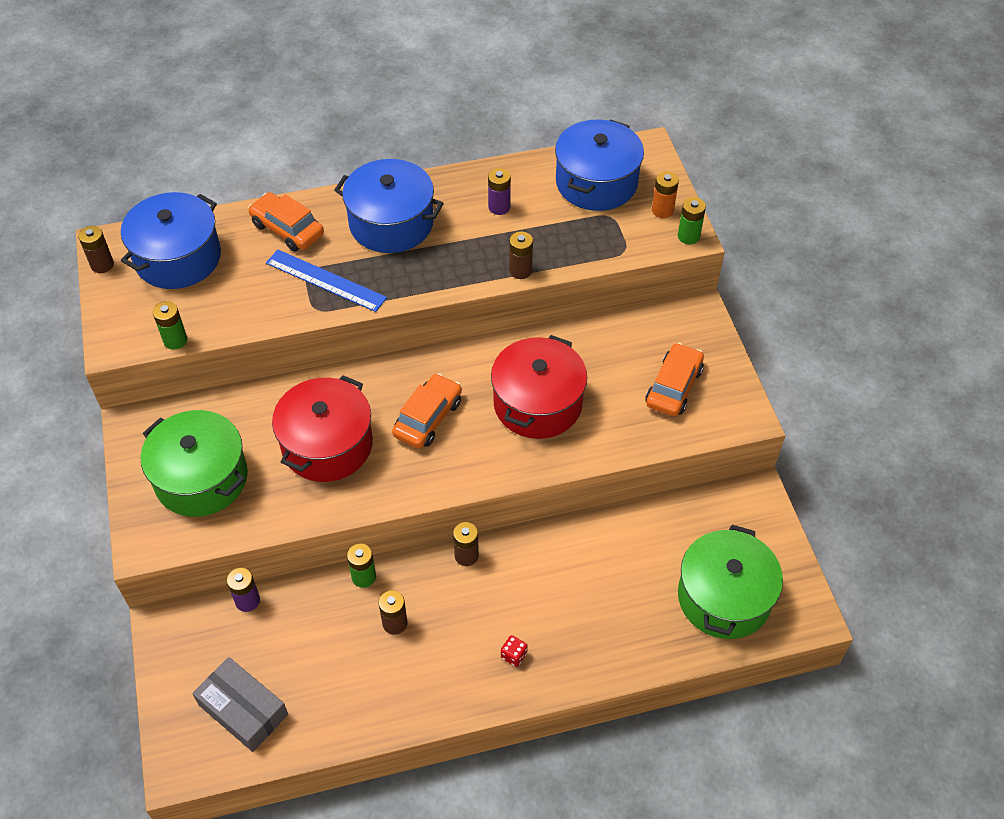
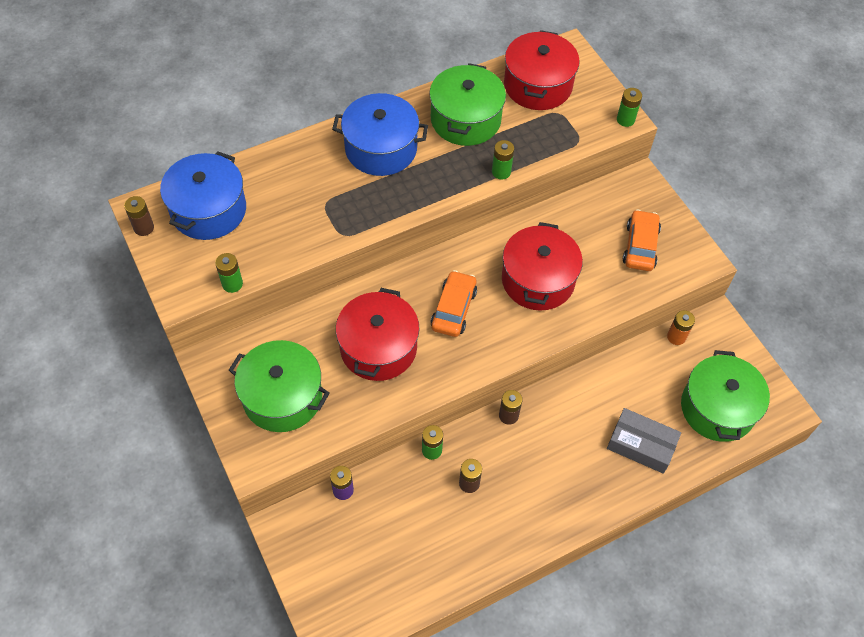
camera: 15 degrees left, 5 degrees up
(243, 709) = (369, 581): grey box -> grey box (641, 445)
(287, 229) = (294, 169): orange car -> none
(326, 280) = (343, 208): blue ruler -> none
(499, 207) = (465, 119): purple battery -> green pot
(514, 655) = (571, 489): red dice -> none
(520, 270) = (501, 172): brown battery -> green battery
(596, 182) = (537, 85): blue pot -> red pot
(662, 210) = (598, 101): orange battery -> orange battery (676, 337)

